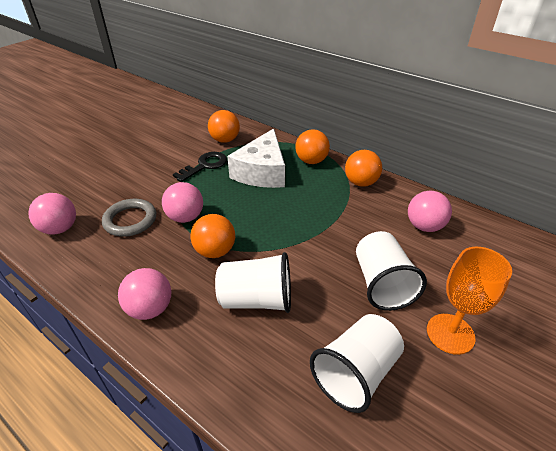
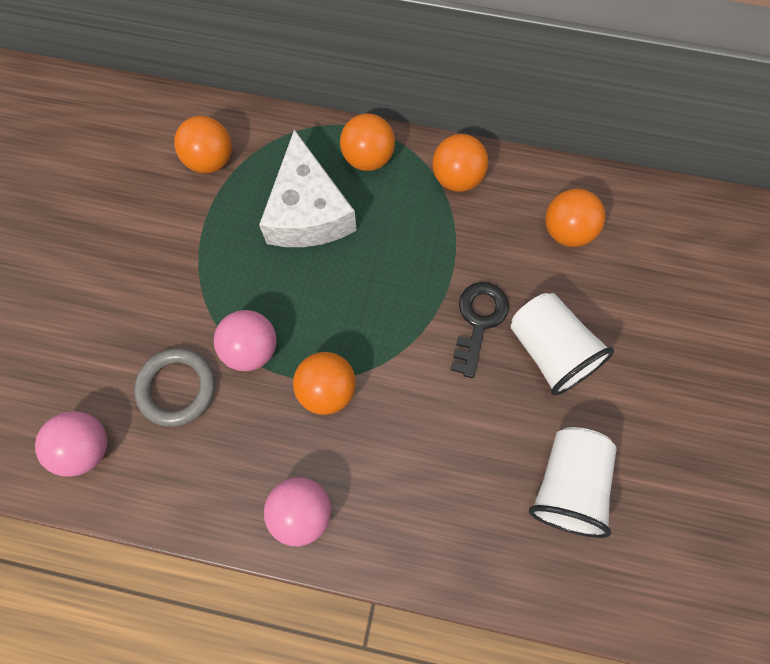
camera: 25 degrees left, 30 degrees up
(205, 165) = (214, 233): black key -> black key (478, 321)
(257, 300) = (419, 440): white cup -> none
(424, 226) = (566, 231): pink ball -> orange ball
(450, 333) = (643, 388): orange goblet -> none

